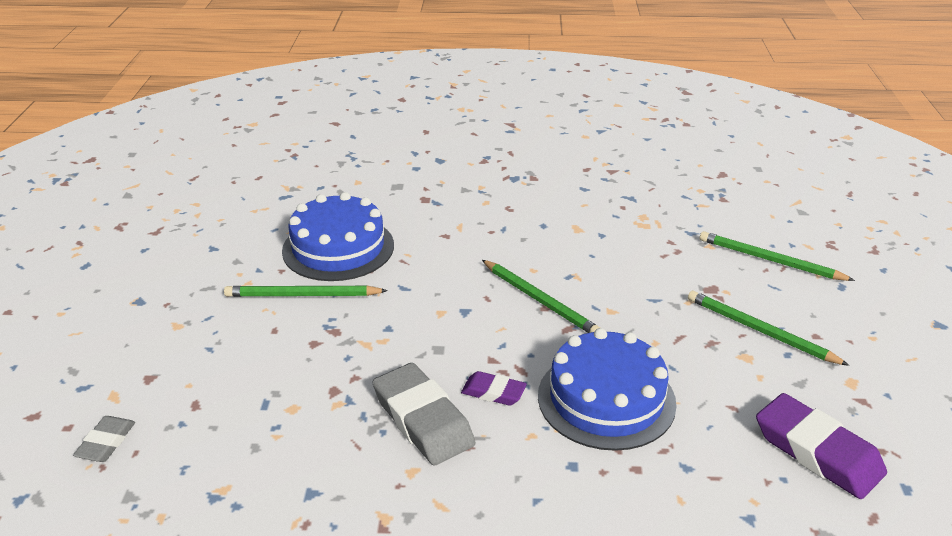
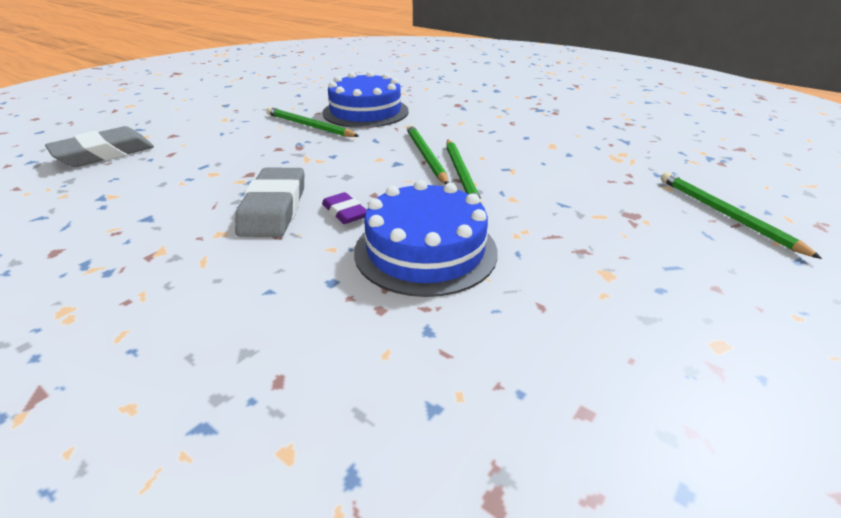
camera: 35 degrees right, 0 degrees up
(106, 443) = (104, 154): grey eraser -> grey eraser, size x1.85
(760, 331) = (649, 261): green pencil -> green pencil (426, 156)
(817, 452) = (594, 389): purple eraser -> none

